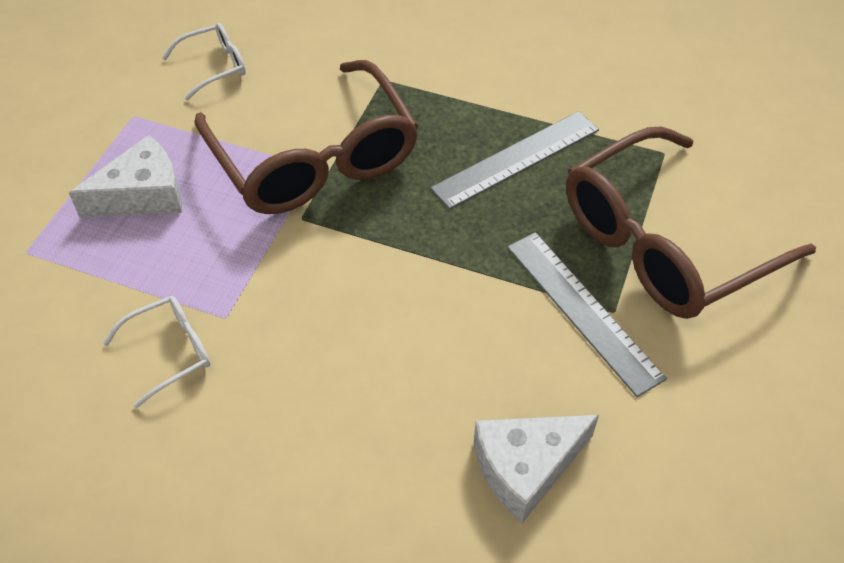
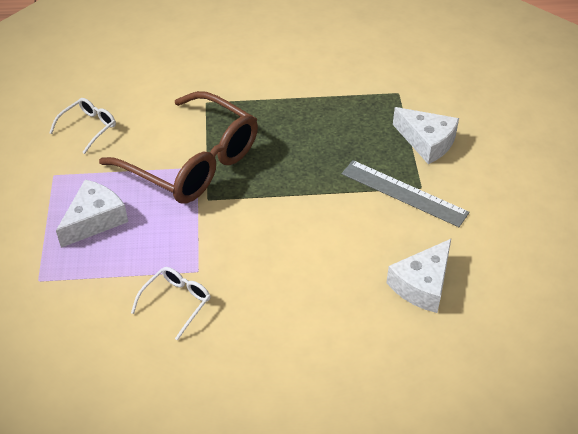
camera: 25 degrees left, 5 degrees down
(516, 159) = (316, 123): grey ruler -> none
(664, 243) = (427, 142): brown glasses -> white cheese

